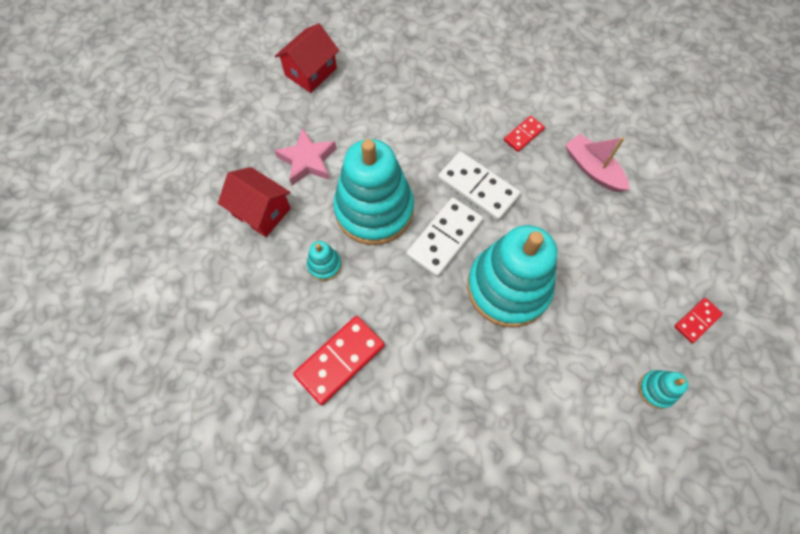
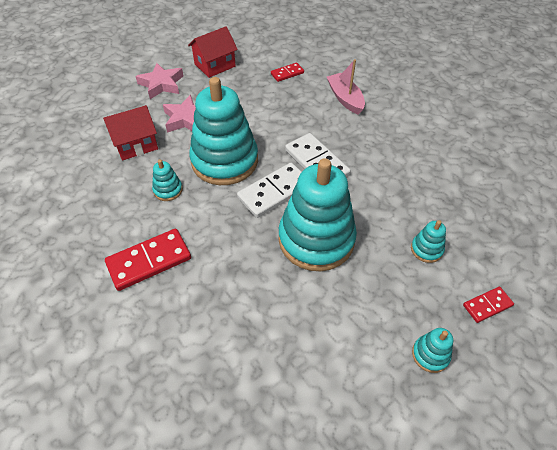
camera: 15 degrees right, 15 degrees down
(256, 115) = (161, 84): none -> pink star
(261, 211) = (136, 144): red house -> red house turned 75 degrees counterclockwise
(523, 135) = (369, 134): red domino -> red domino (287, 73)
(592, 169) = (421, 169): pink boat -> pink boat (345, 99)
(623, 271) = (426, 249): none -> turquoise stacking toy

